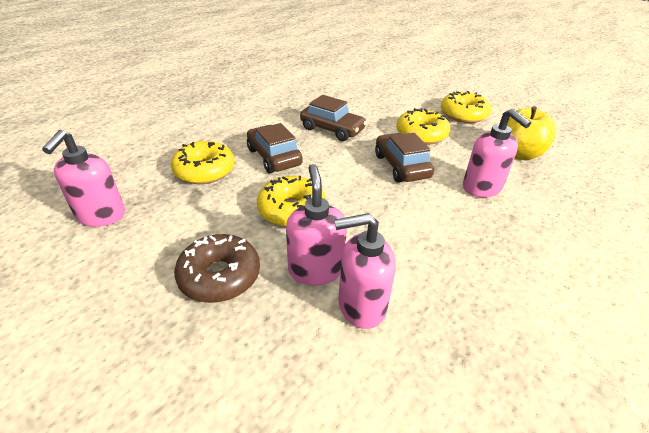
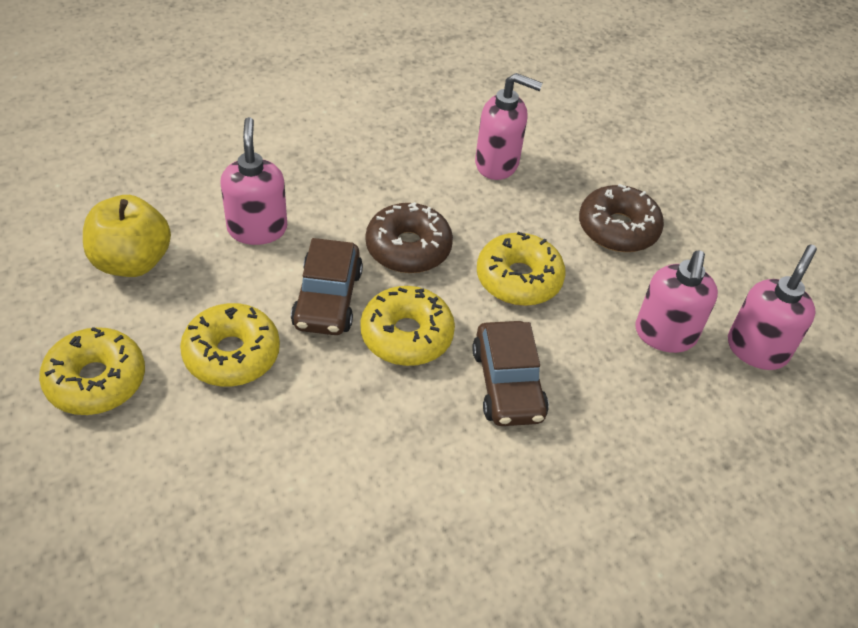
camera: 160 degrees left, 10 degrees up
(204, 171) = (621, 389): yellow donut -> yellow donut (406, 335)
(315, 269) = (522, 204): pink soap dispenser -> pink soap dispenser (665, 335)
(332, 129) = (375, 424): brown car -> none
(380, 206) = (408, 248): none -> brown donut

